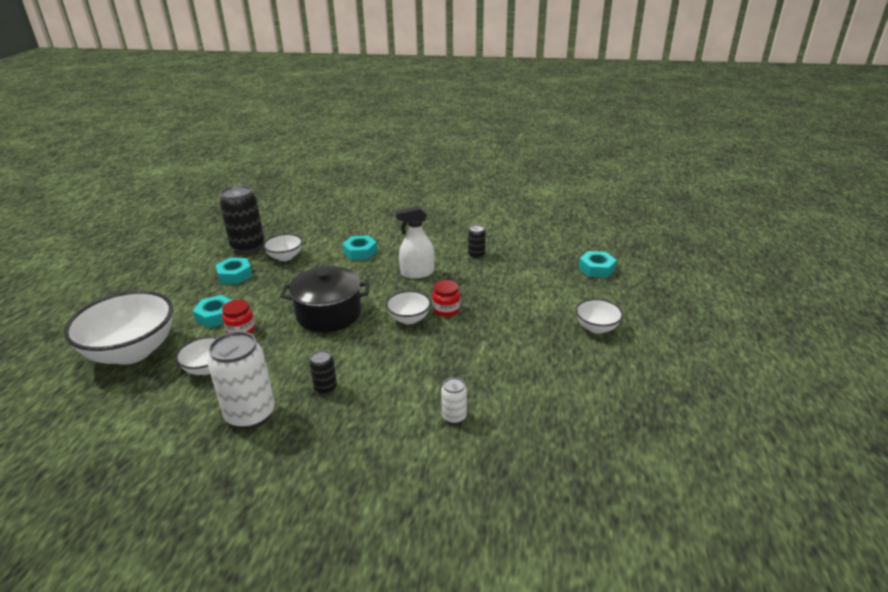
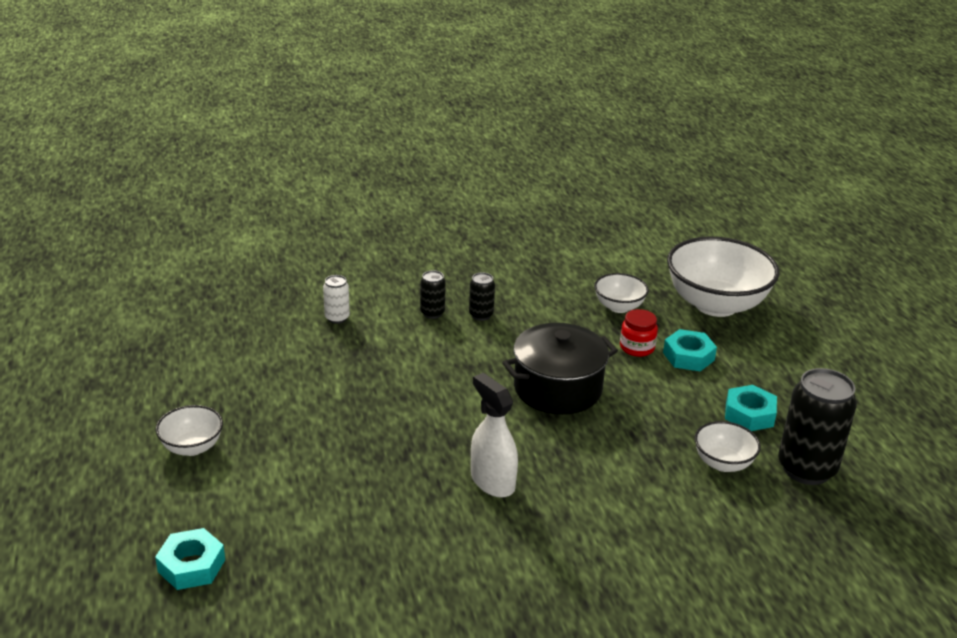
camera: 155 degrees right, 0 degrees up
(250, 415) = (528, 283): white can -> none
(360, 252) = (619, 503): turquoise nut -> none
(409, 319) = (450, 405): white bowl -> none
(417, 273) = (492, 482): white spray bottle -> white spray bottle turned 90 degrees counterclockwise
(446, 309) = (409, 428): red jar -> none
(476, 255) = (417, 546): black can -> black can (432, 313)

